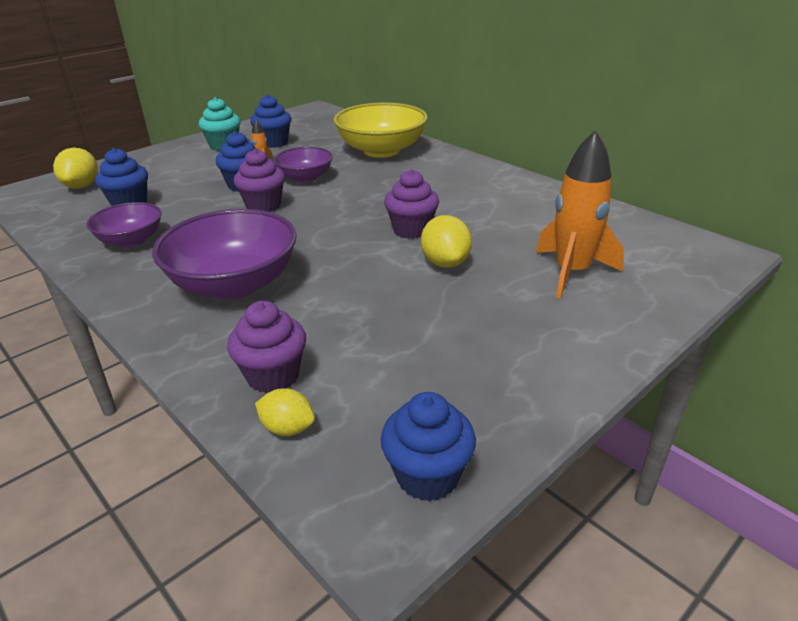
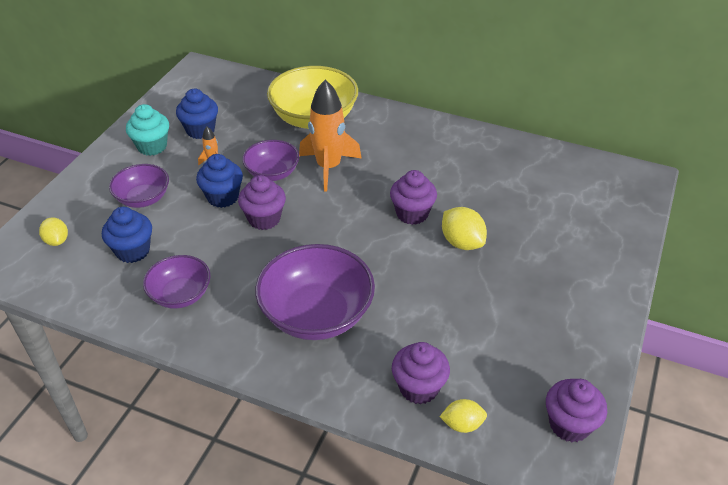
camera: 25 degrees left, 10 degrees up
(82, 186) = (57, 241): yellow lemon -> yellow lemon, size x0.66
(178, 174) = (143, 198): none -> purple bowl
(427, 476) = (569, 424): blue cupcake -> purple cupcake
(572, 272) = (555, 226): orange rocket -> orange rocket (328, 167)

